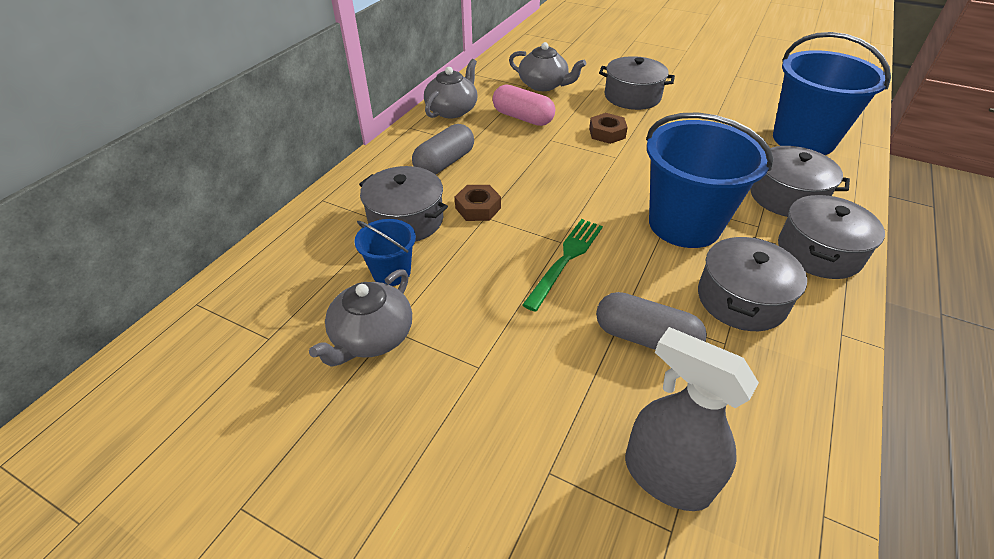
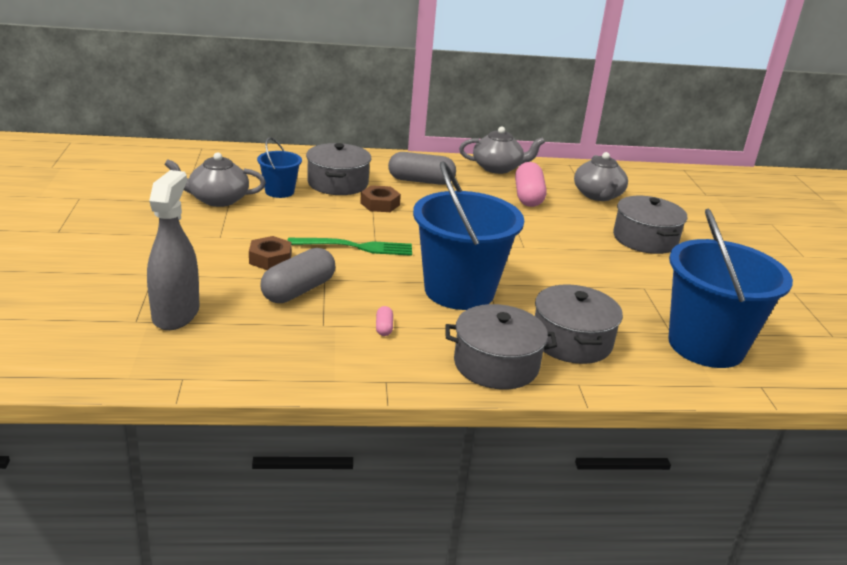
camera: 55 degrees right, 15 degrees down
(607, 133) = (557, 236): brown nut -> brown nut (270, 259)
(645, 338) = (298, 290): grey capsule -> grey capsule turned 45 degrees clockwise
(741, 299) = (384, 327): grey pot -> pink capsule

